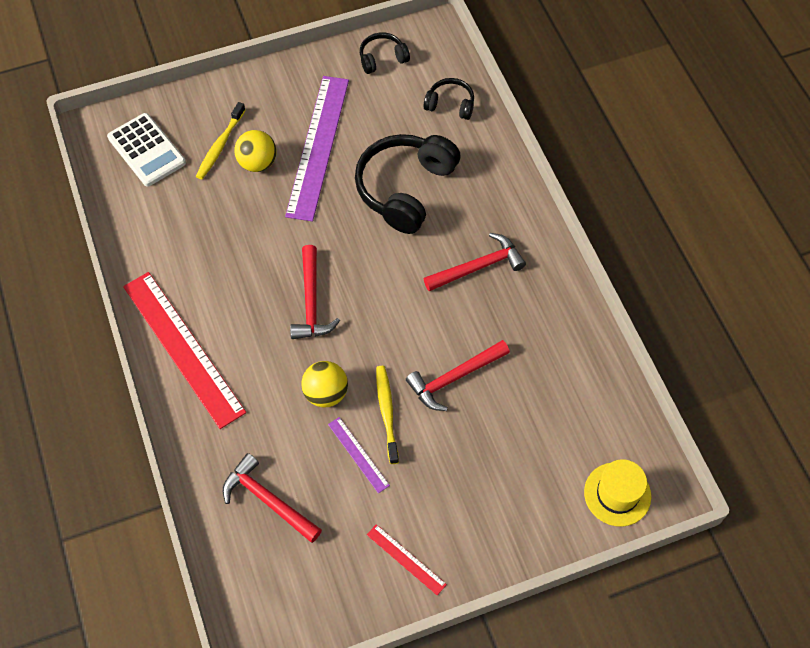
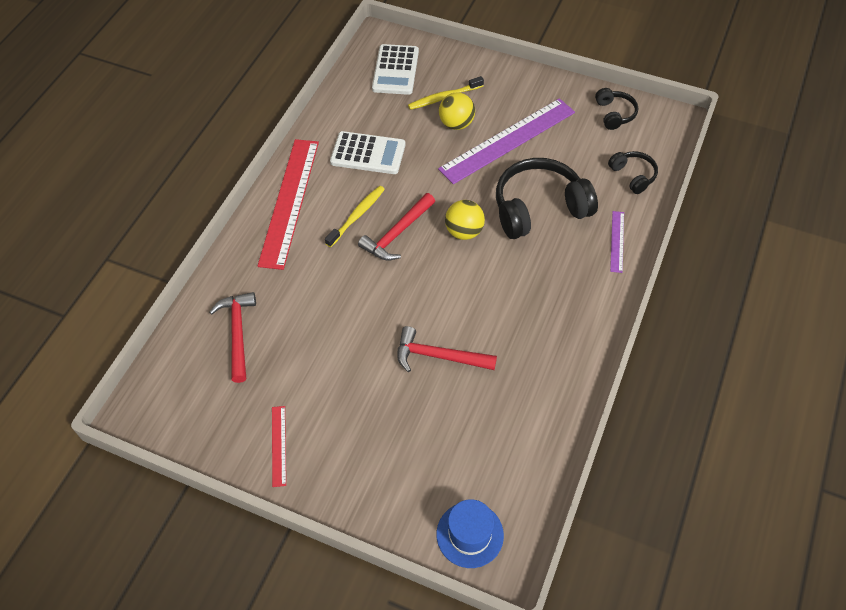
camera: 45 degrees right, 5 degrees down
(207, 249) = (368, 153): none -> white calculator
(326, 393) = (344, 297): yellow ball -> yellow ball (464, 231)
(358, 454) = (322, 352): purple ruler -> purple ruler (617, 241)
(382, 58) = (614, 114): black headphones -> black headphones turned 60 degrees clockwise
(386, 413) = (369, 341): yellow toothbrush -> yellow toothbrush (357, 216)
(478, 267) = (536, 296): red hammer -> none
(617, 494) = (470, 534): yellow hat -> blue hat

